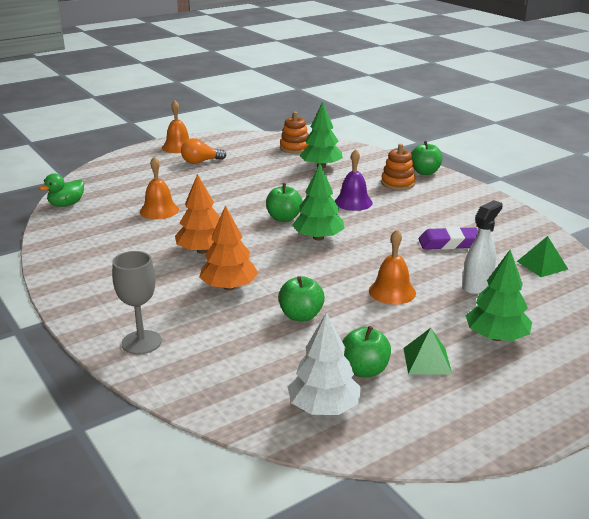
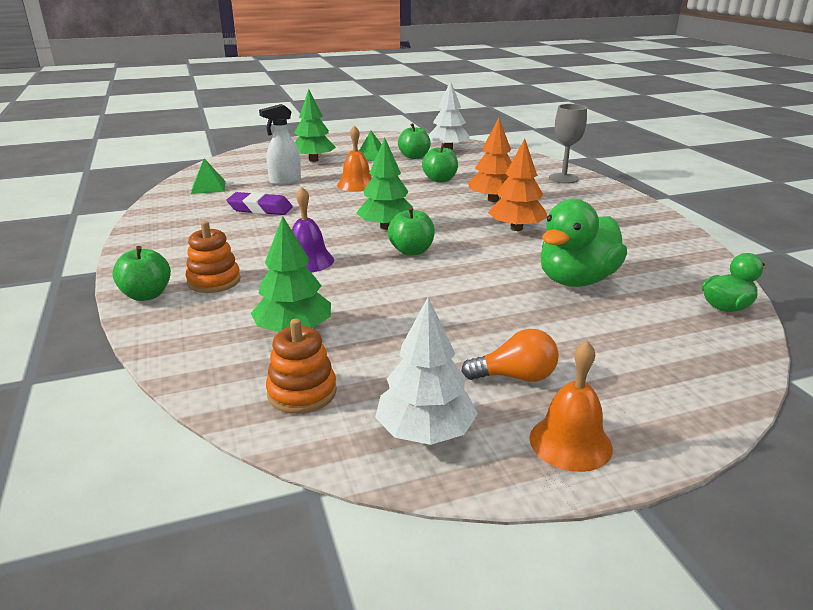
camera: 165 degrees left, 0 degrees up
(159, 210) = (576, 280): orange bell -> green duck
(236, 144) = (425, 432): none -> white tree

